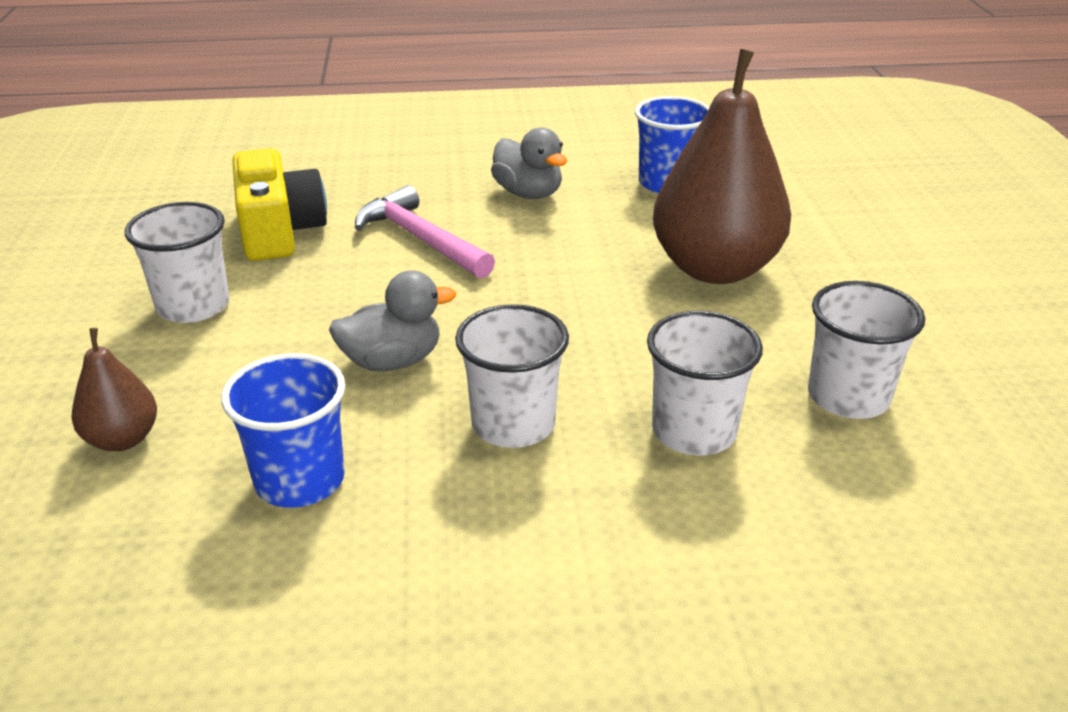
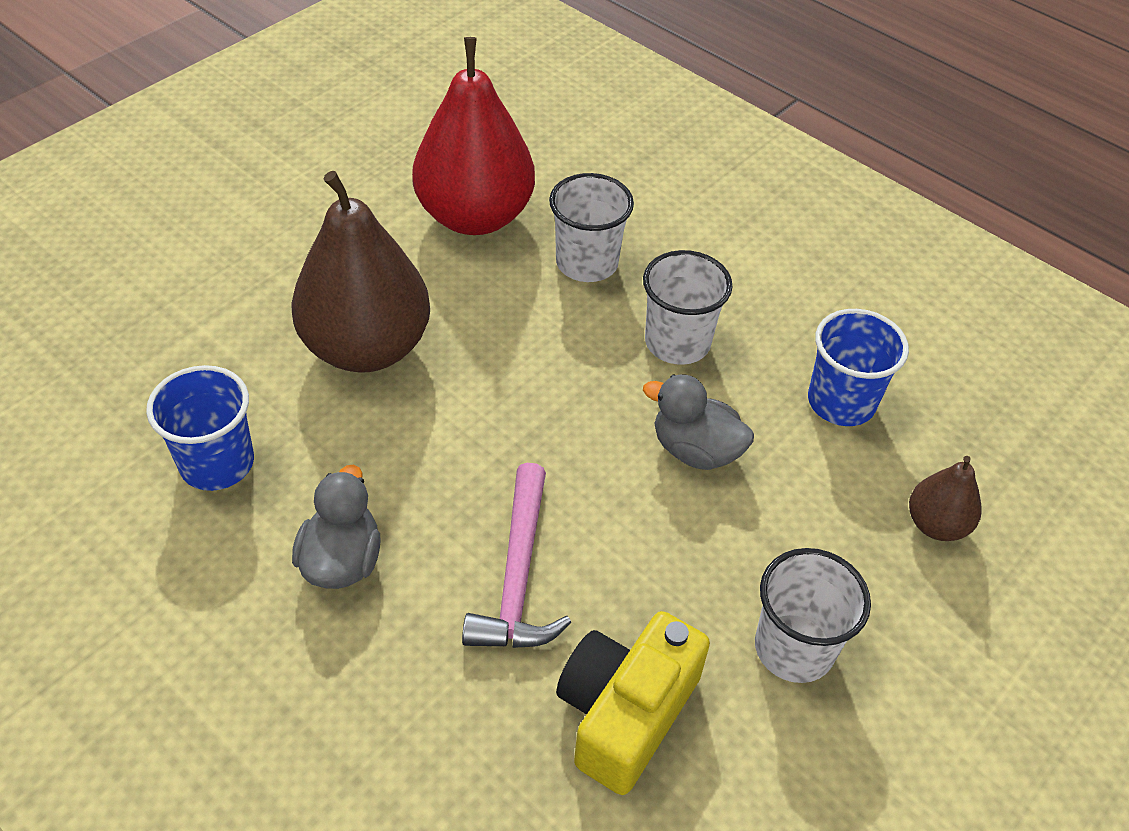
camera: 135 degrees left, 15 degrees up
(848, 397) = (475, 216): white cup -> red pear

